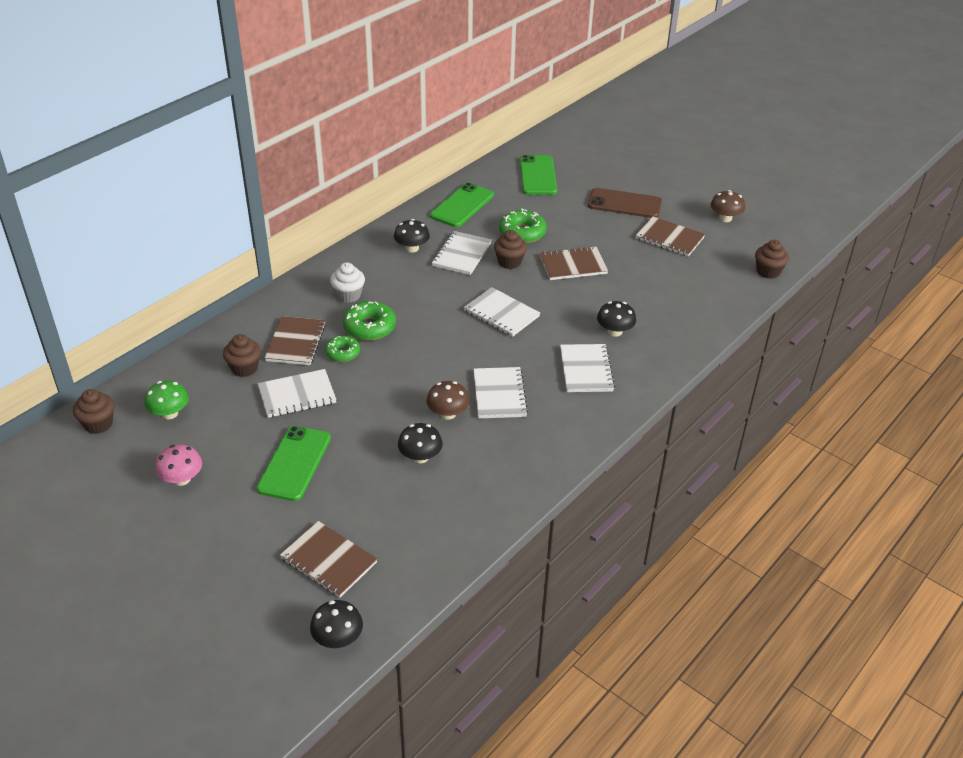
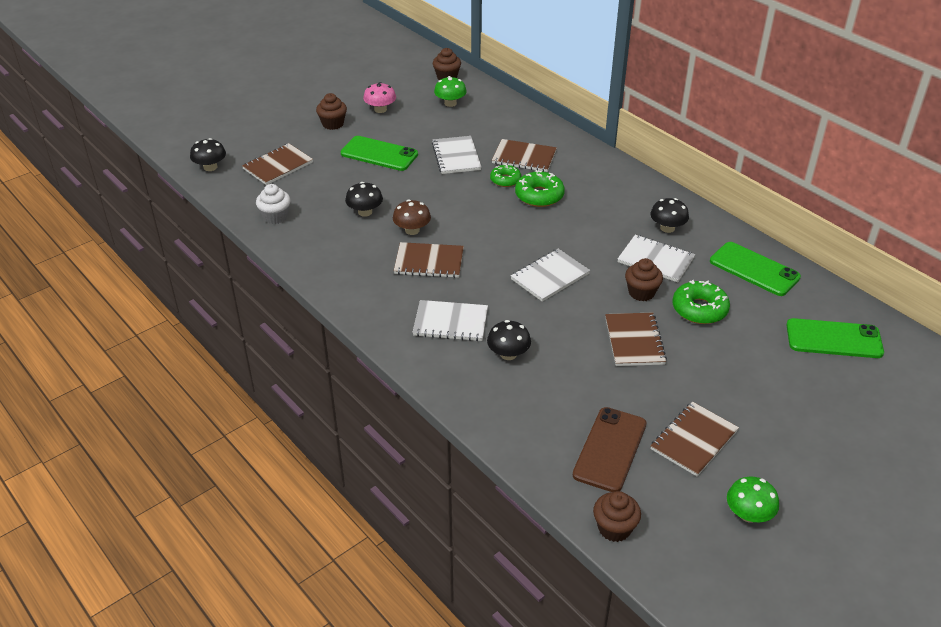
camera: 100 degrees right, 0 degrees up
(244, 368) = (495, 133): brown cupcake -> brown cupcake (333, 124)
(348, 295) = (589, 186): white cupcake -> white cupcake (275, 217)
(499, 394) = (429, 262): white notebook -> brown notebook
(624, 204) = (775, 411): brown phone -> brown phone (610, 449)
(725, 218) = (748, 514): brown mushroom -> green mushroom

